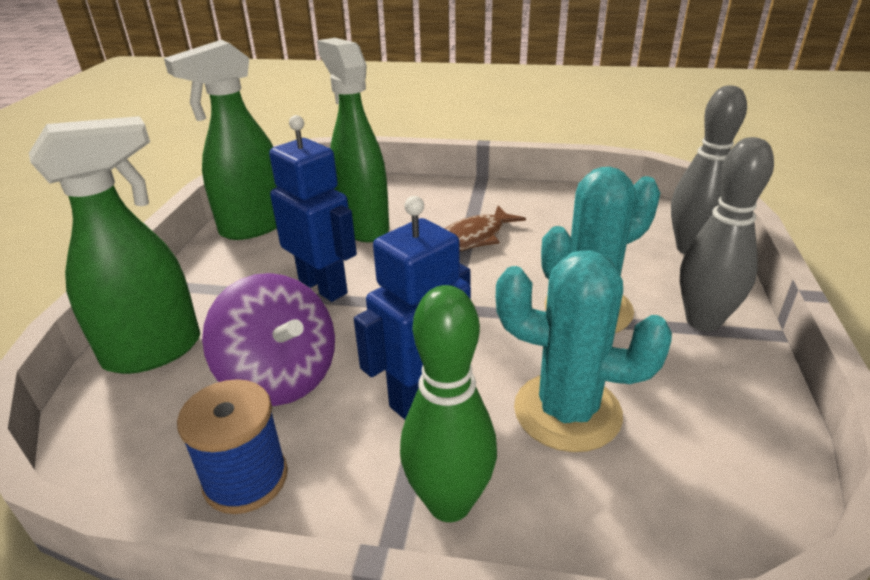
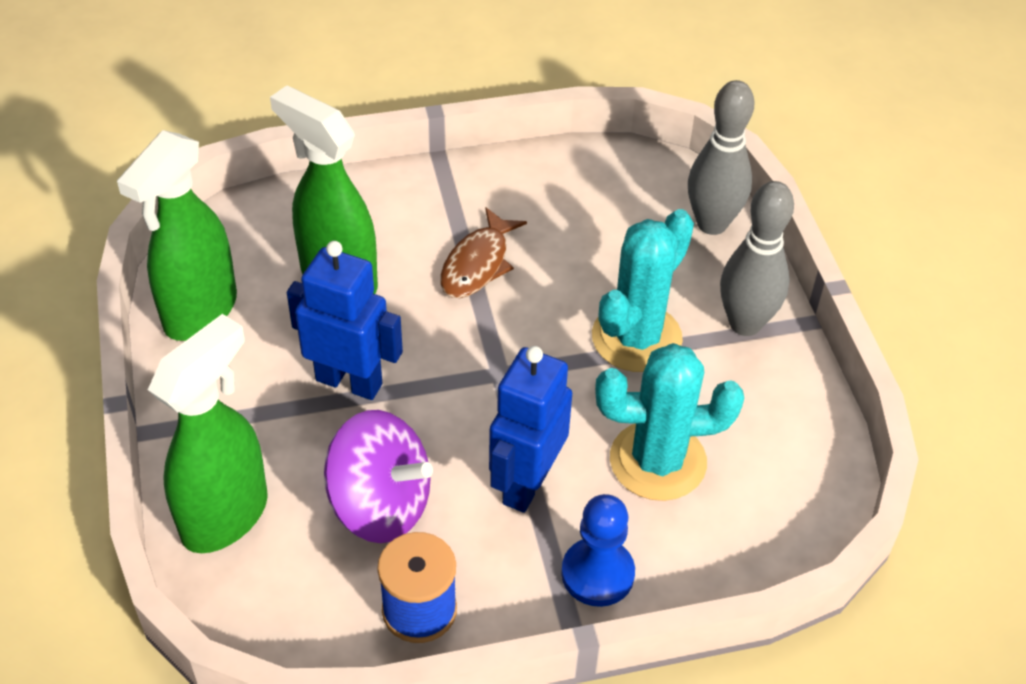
camera: 25 degrees left, 15 degrees up
(449, 503) = (597, 574): green bowling pin -> blue pawn

